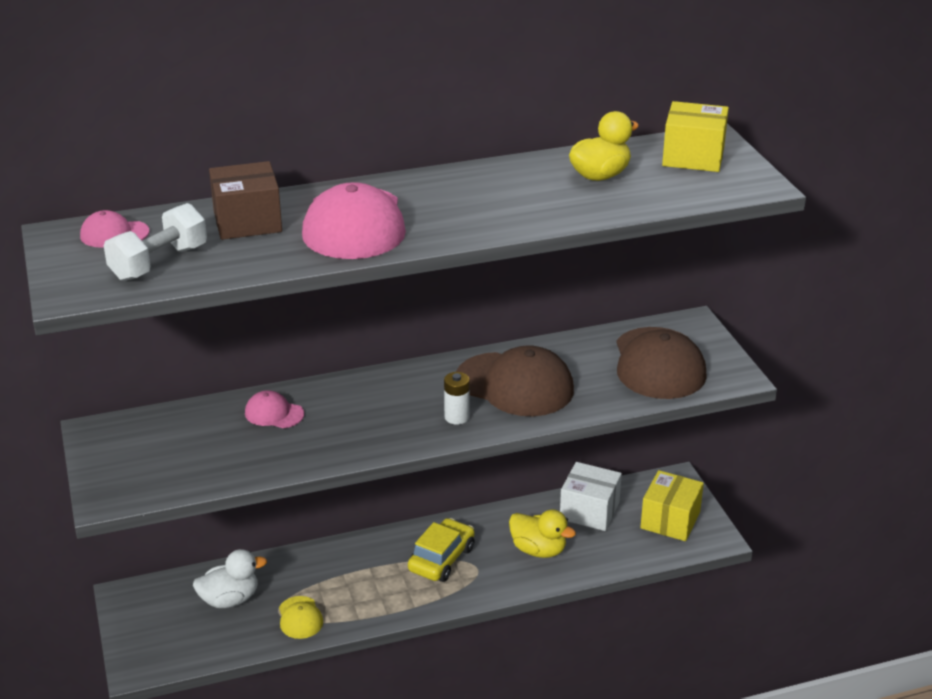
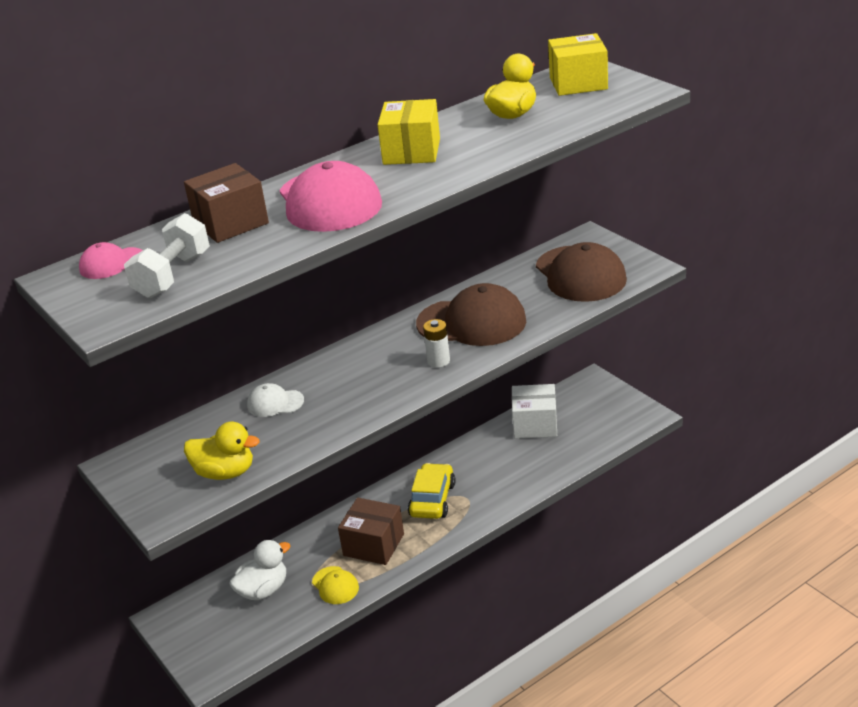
camera: 15 degrees left, 0 degrees up
(274, 413) = (275, 403): pink cap -> white cap
(359, 588) = (373, 545): none -> brown box
(538, 550) = (510, 468): yellow duck -> yellow duck (225, 472)
(670, 520) = (604, 412): yellow box -> yellow box (411, 151)

